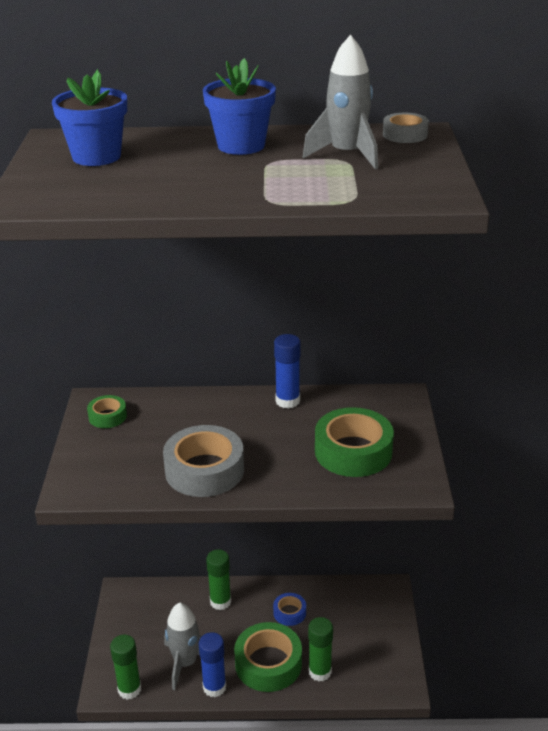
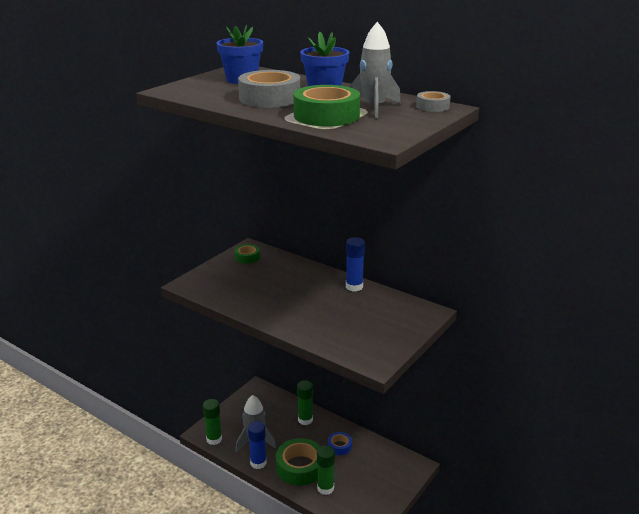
camera: 35 degrees right, 5 degrees down
(204, 470) = (263, 302): grey tape -> grey tape (270, 98)
(353, 451) = (358, 328): green tape -> green tape (326, 116)

